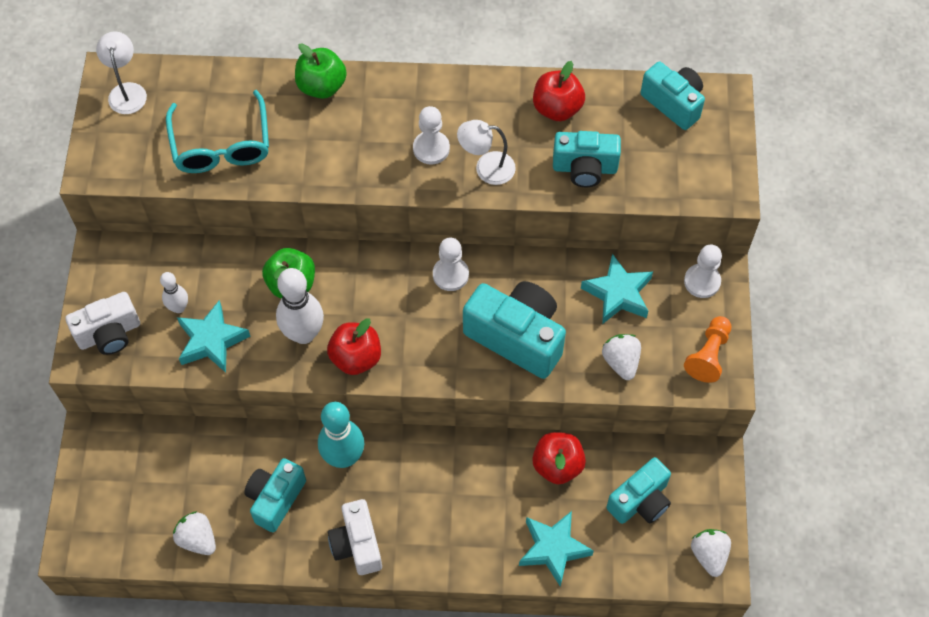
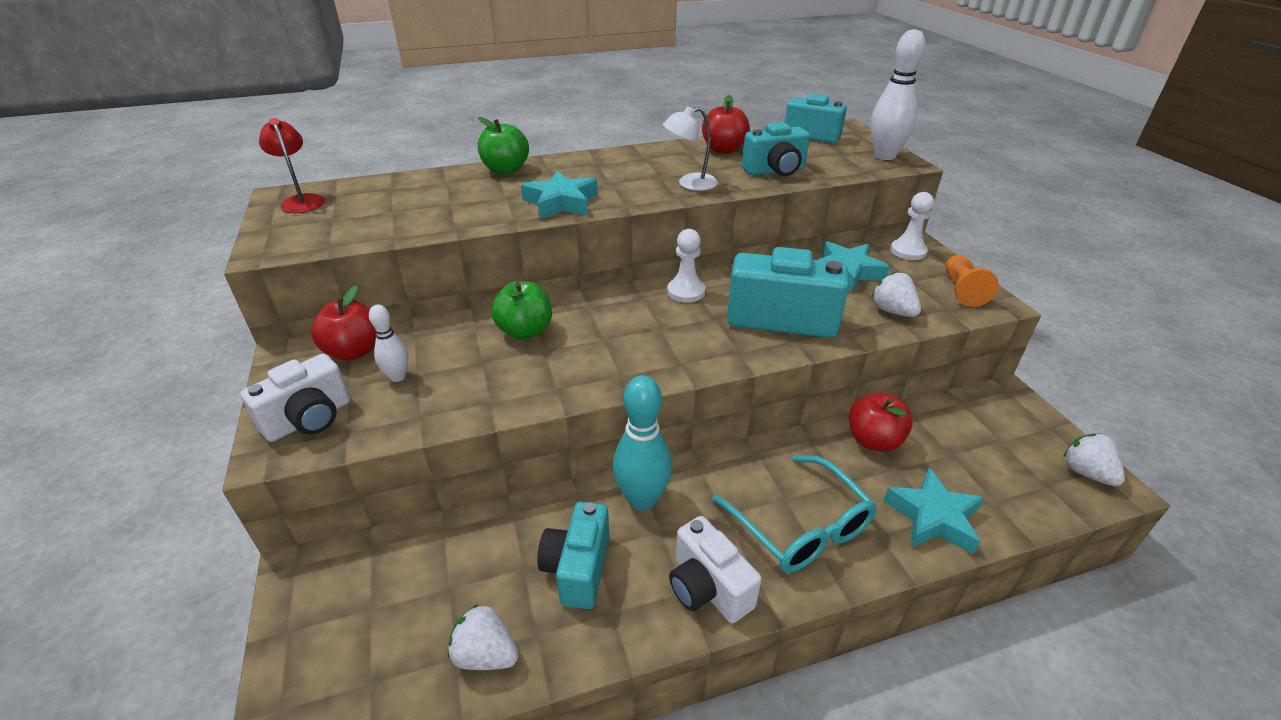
camera: 20 degrees left, 25 degrees down
(127, 91) = (302, 200): white lamp -> red lamp
(211, 340) = (447, 395): turquoise star -> turquoise star (561, 202)
(221, 144) = (416, 212): turquoise glasses -> turquoise glasses (799, 525)
(303, 334) = (557, 364): white bowling pin -> white bowling pin (884, 156)
(356, 357) = (626, 369): red apple -> red apple (354, 351)
(431, 148) = (630, 183): white pawn -> none
(640, 501) = (977, 447): turquoise camera -> none

